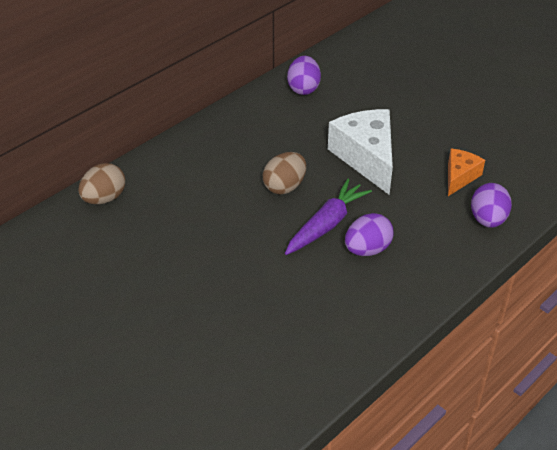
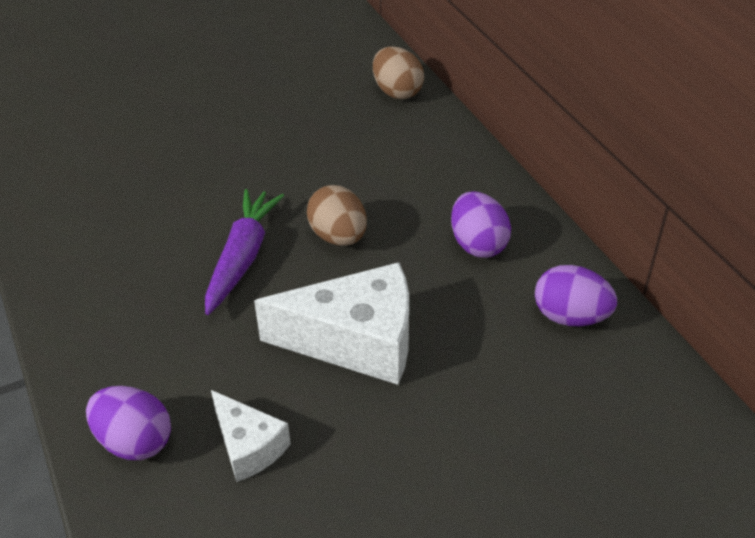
camera: 110 degrees right, 0 degrees up
(326, 224) = (242, 257): purple carrot -> purple carrot turned 135 degrees counterclockwise
(367, 249) = (172, 283): purple egg -> purple egg (478, 244)
(459, 177) = (248, 446): orange cheese -> white cheese

